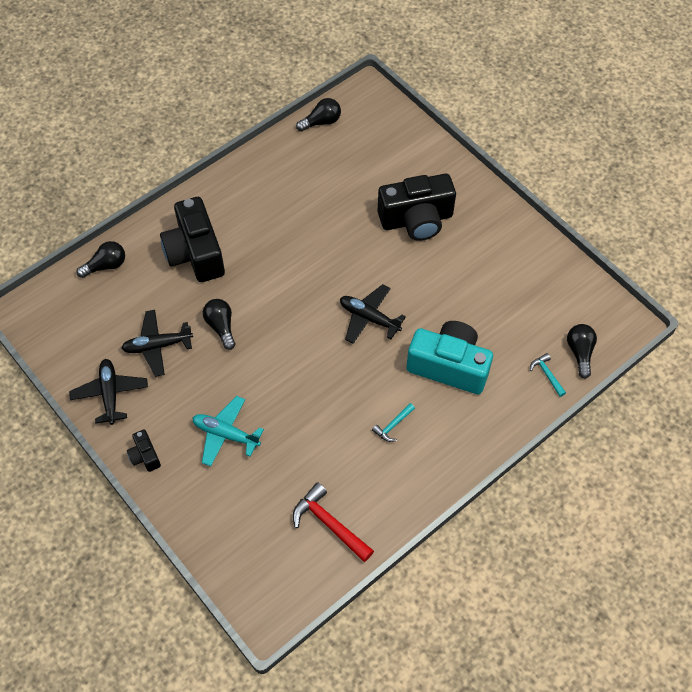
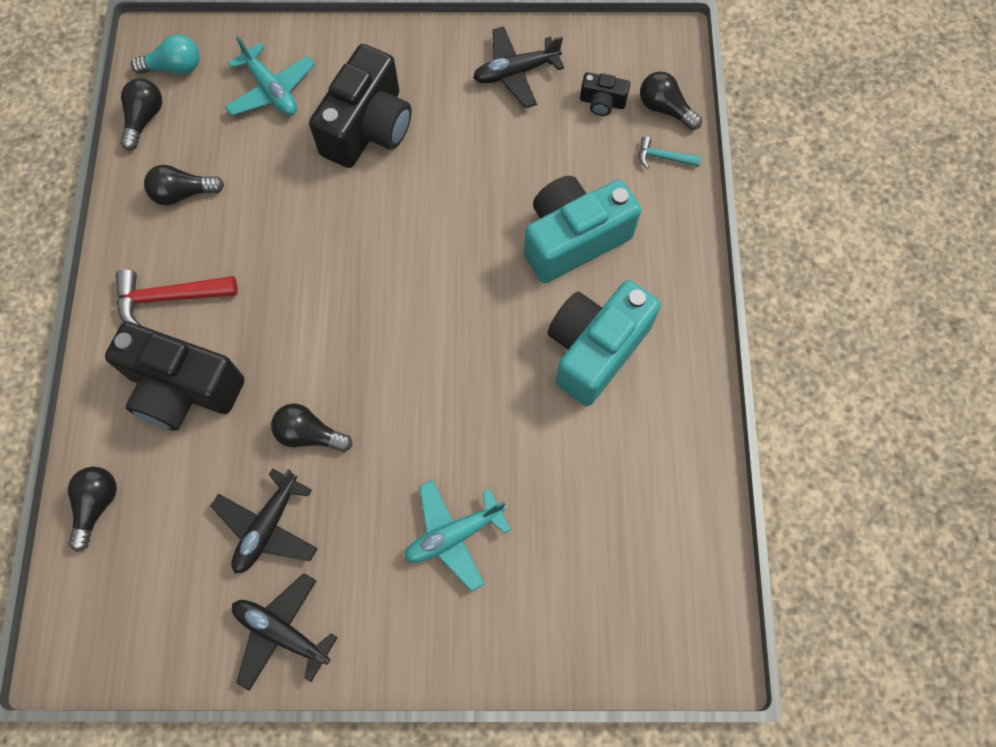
camera: 50 degrees left, 10 degrees up
(145, 456) = (402, 651): black camera -> black camera (602, 102)
(297, 170) = (183, 193): none -> black light bulb
(329, 524) = (657, 506): red hammer -> red hammer (169, 297)
(363, 111) = (175, 67): none -> turquoise light bulb
(369, 318) = (444, 270): black plane -> black plane (515, 72)
(393, 161) = (271, 90): none -> turquoise plane
(393, 425) = (595, 349): turquoise hammer -> turquoise camera

